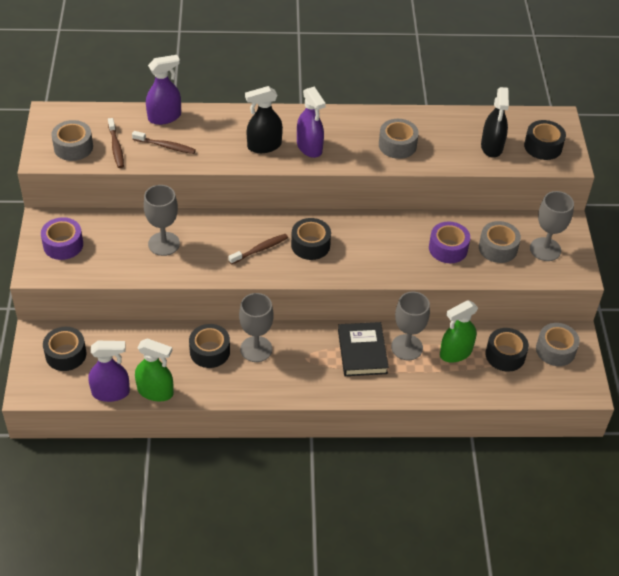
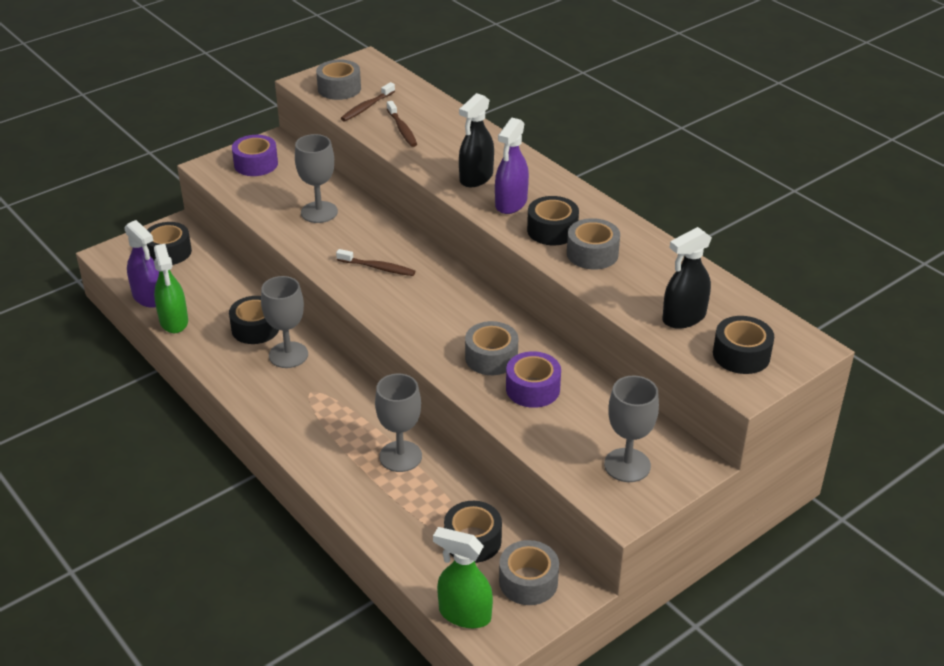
camera: 55 degrees right, 10 degrees down
(164, 117) = (440, 111): purple spray bottle -> none
(264, 146) = (476, 178): black spray bottle -> black spray bottle turned 90 degrees counterclockwise
(310, 245) = (421, 295): black tape -> black tape (552, 230)
(362, 352) = (359, 427): black book -> none
(455, 353) = (432, 498): green spray bottle -> green spray bottle (464, 614)
(498, 248) = (581, 426): grey tape -> grey tape (491, 357)

